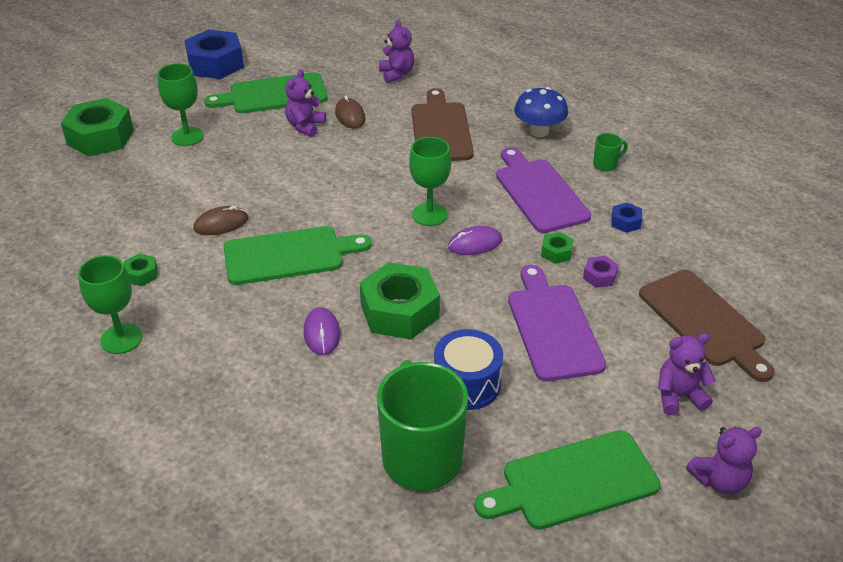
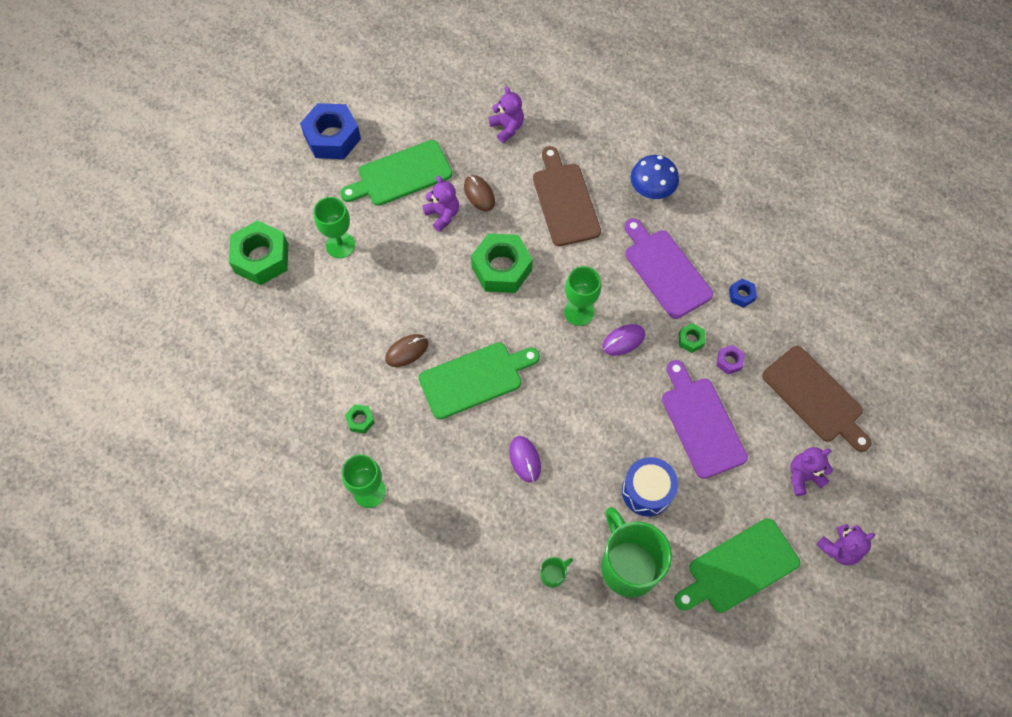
camera: 10 degrees left, 25 degrees up
(305, 126) = (442, 215): purple teddy bear -> purple teddy bear turned 135 degrees clockwise
(399, 311) = (579, 426): green nut -> green nut (501, 268)
(606, 164) = (716, 226): green mug -> green mug (553, 574)

